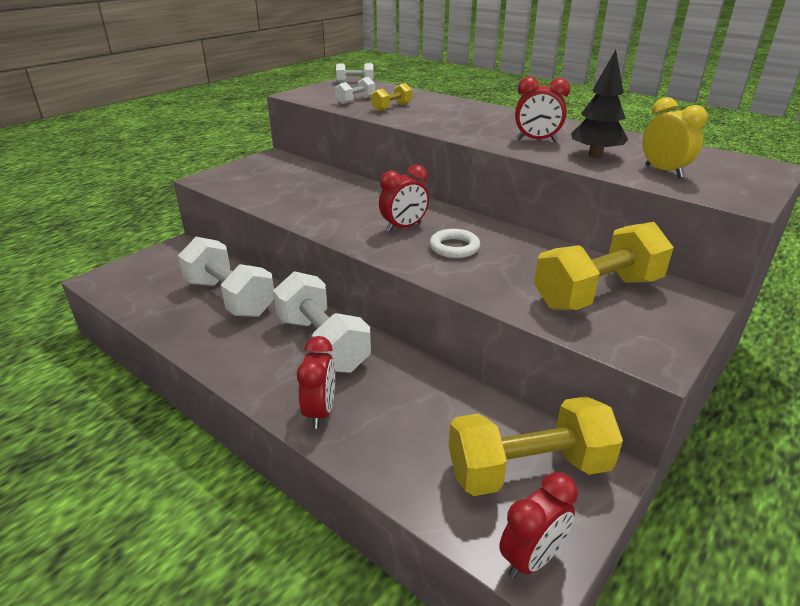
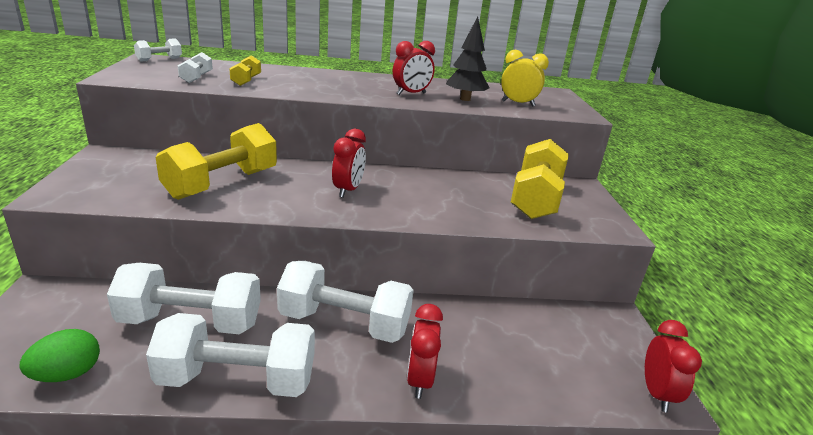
camera: 45 degrees left, 5 degrees down
(138, 300) = (67, 374): none -> green egg
(209, 347) = (237, 380): none -> white dumbbell
(320, 411) = (420, 380): red clock -> red clock turned 135 degrees counterclockwise
(454, 247) = (409, 195): white ring -> none
(528, 469) = (588, 340): yellow dumbbell -> yellow dumbbell (222, 184)

